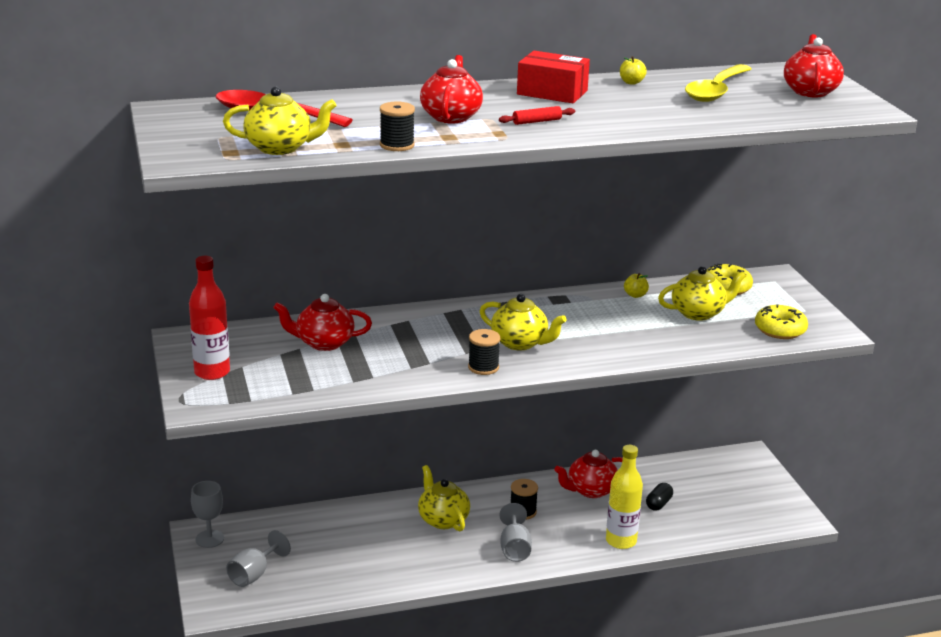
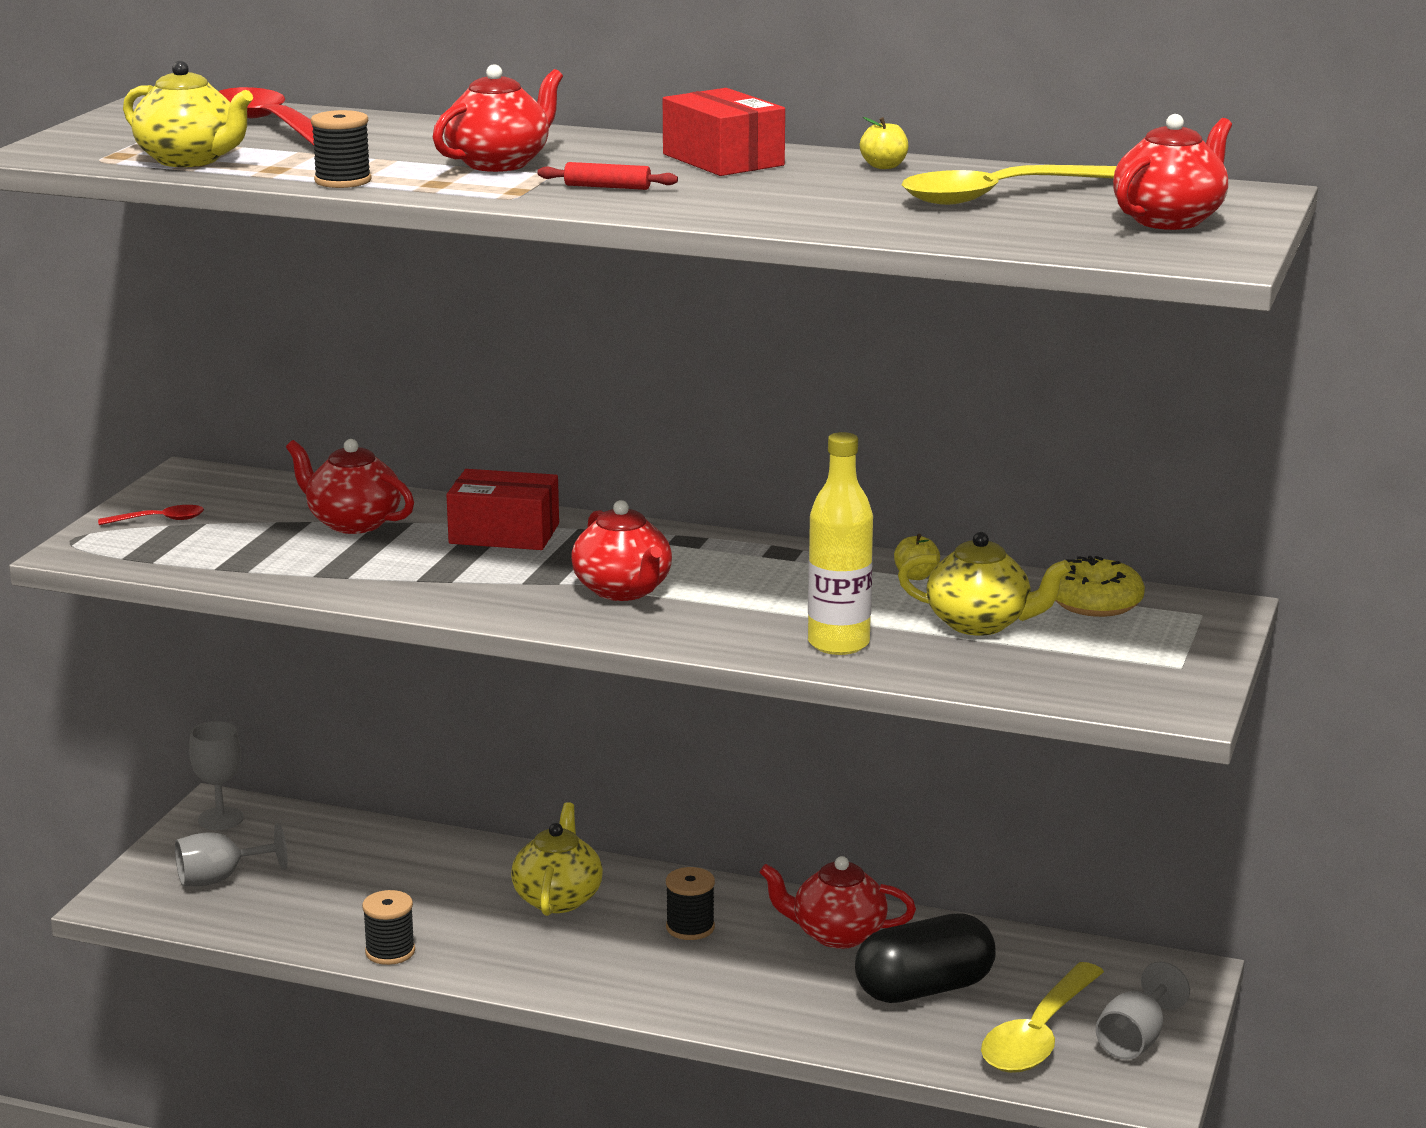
camera: 35 degrees right, 5 degrees down
(212, 372) = (159, 520): red bottle -> red spoon
(412, 326) = (504, 533): none -> red box
(483, 367) = (517, 605): black spool -> black spool (390, 952)
(514, 548) = (612, 970): grey goblet -> grey goblet (1135, 1040)
(520, 343) = (623, 591): yellow teapot -> red teapot
(621, 541) = (790, 1017): yellow bottle -> yellow bottle (838, 644)
(658, 504) = (924, 989): black capsule -> black capsule, size x2.06
(729, 508) = (1039, 1035): none -> yellow spoon
(780, 330) = (1082, 680): yellow donut -> none

